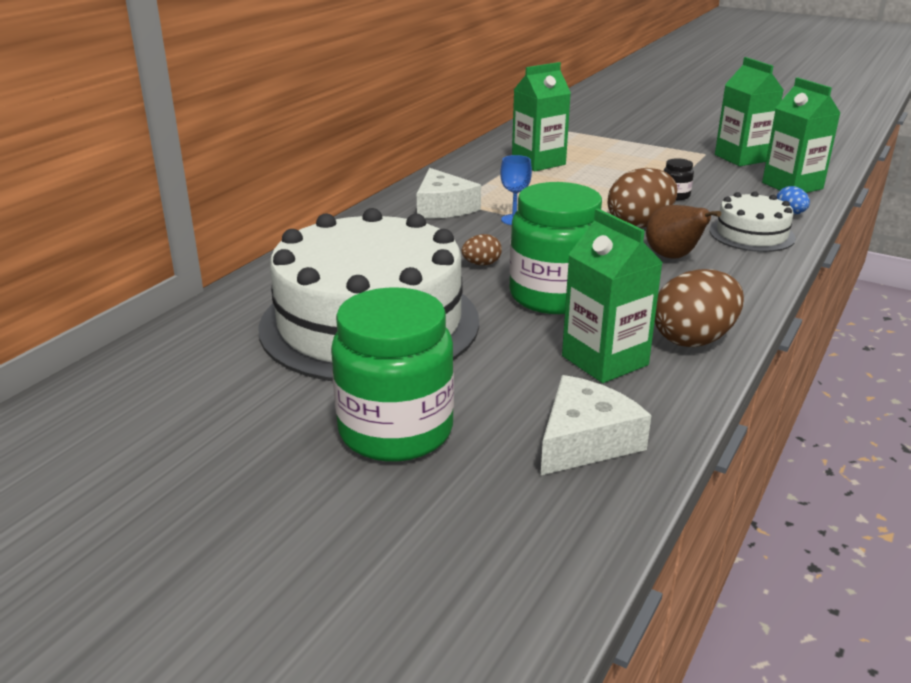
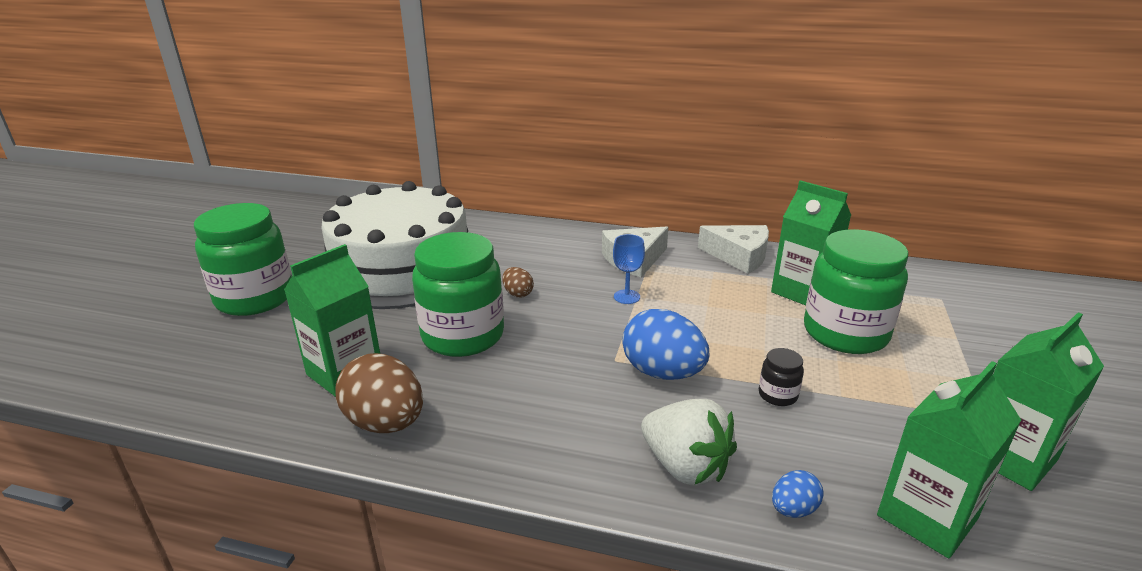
camera: 75 degrees right, 0 degrees up
(585, 440) = (224, 373): white cheese -> white cheese (739, 256)
(603, 163) = (845, 333): none -> green jar
(639, 224) = (662, 373): brown egg -> blue egg
(673, 257) = (580, 402): brown pear -> none
(752, 234) = (685, 466): white cake -> white strawberry

